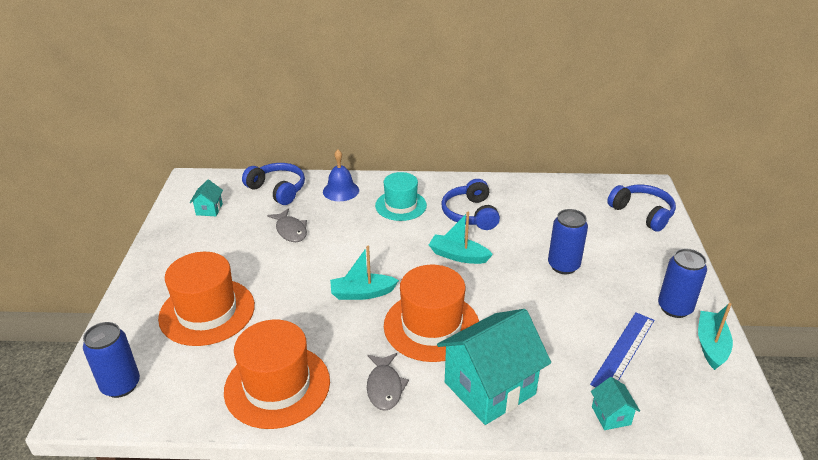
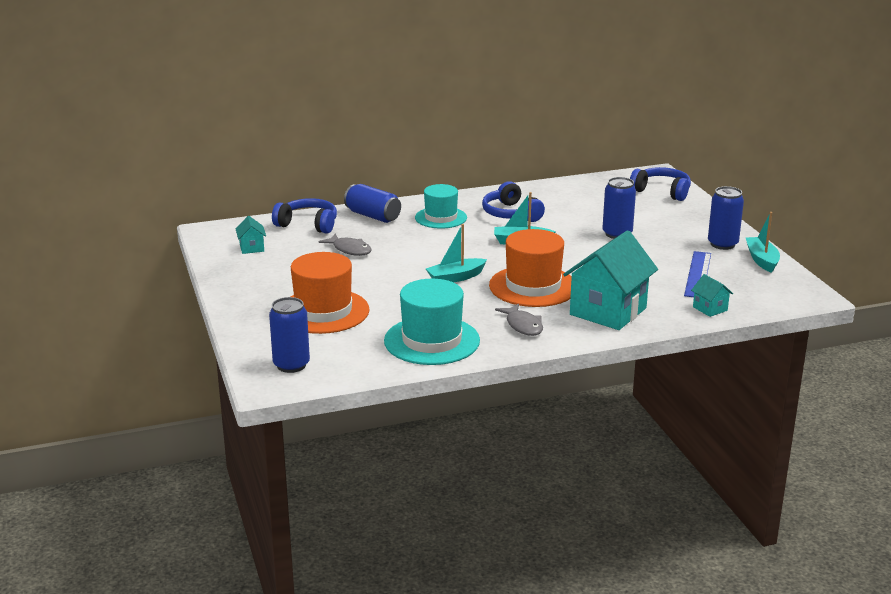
camera: 20 degrees left, 10 degrees down
(277, 386) = (432, 341): orange hat -> turquoise hat
(341, 190) = (373, 216): blue bell -> blue can

